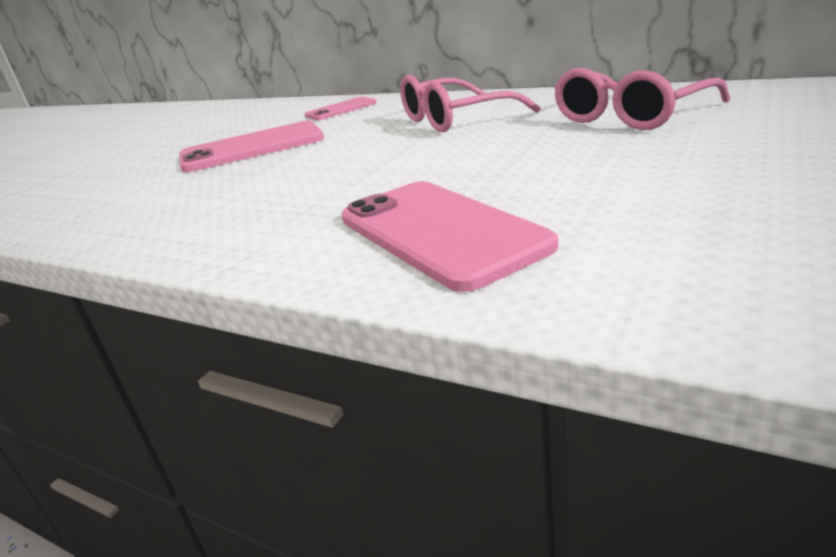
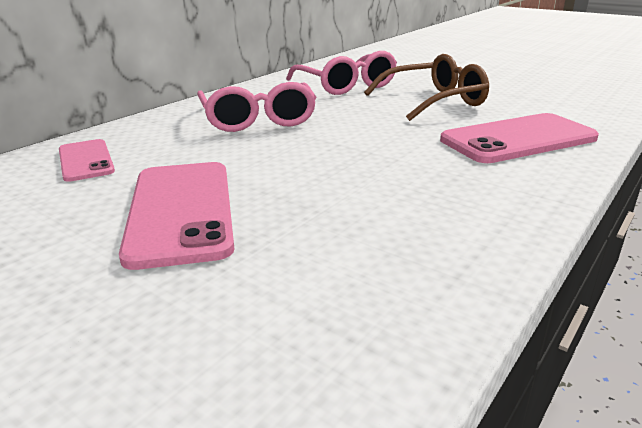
camera: 85 degrees left, 0 degrees up
(600, 165) = (434, 101): none -> brown glasses

